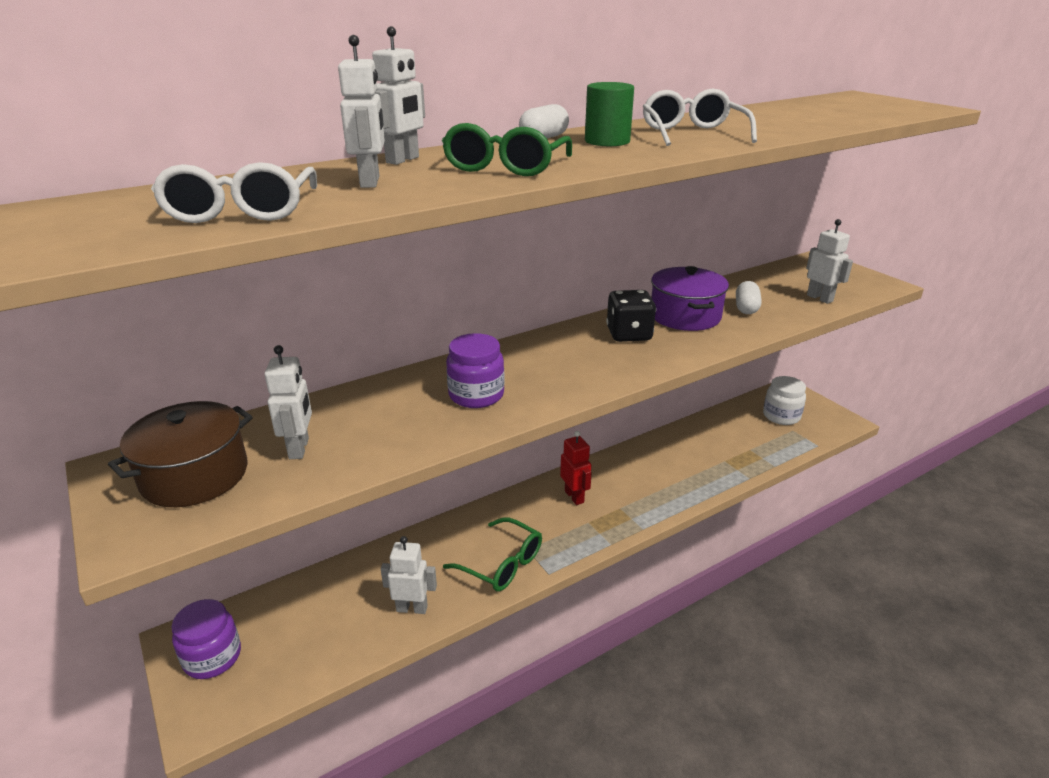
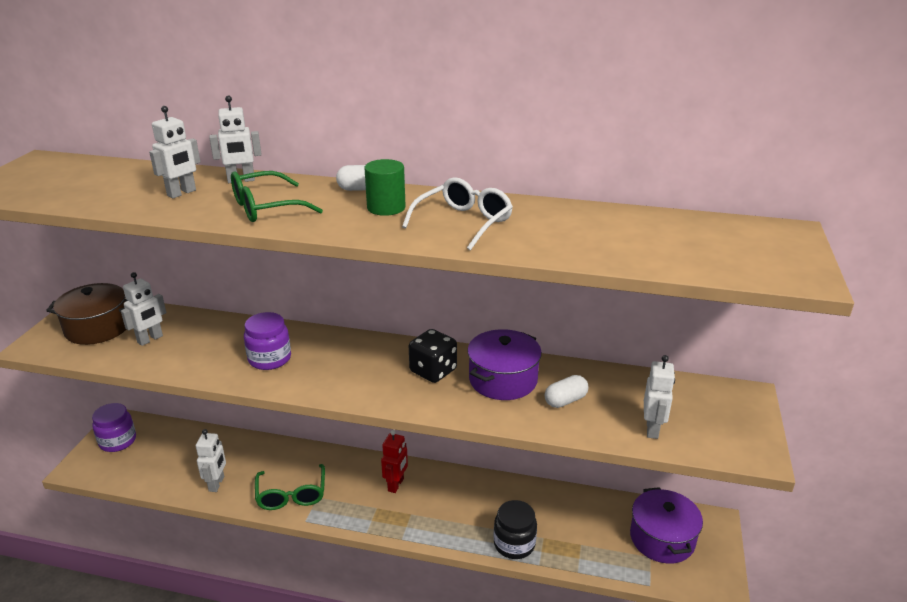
camera: 45 degrees right, 0 degrees up
(241, 211) = (92, 193): white glasses -> none
(412, 608) = (217, 484): white robot -> white robot turned 45 degrees clockwise
(715, 477) = (514, 544): none -> black jar
(781, 416) = (662, 538): white jar -> purple pot

